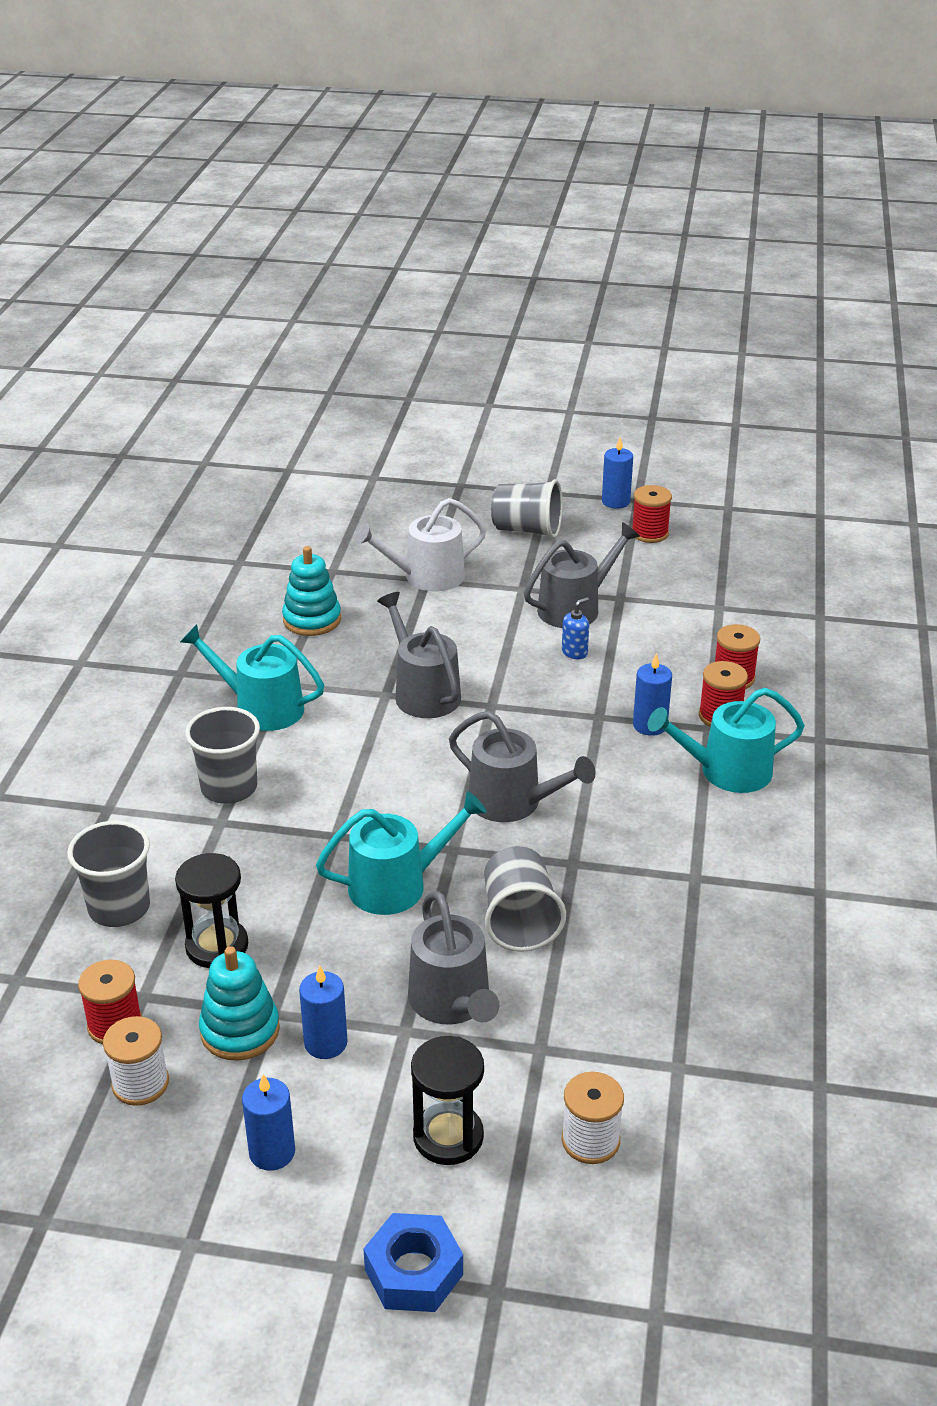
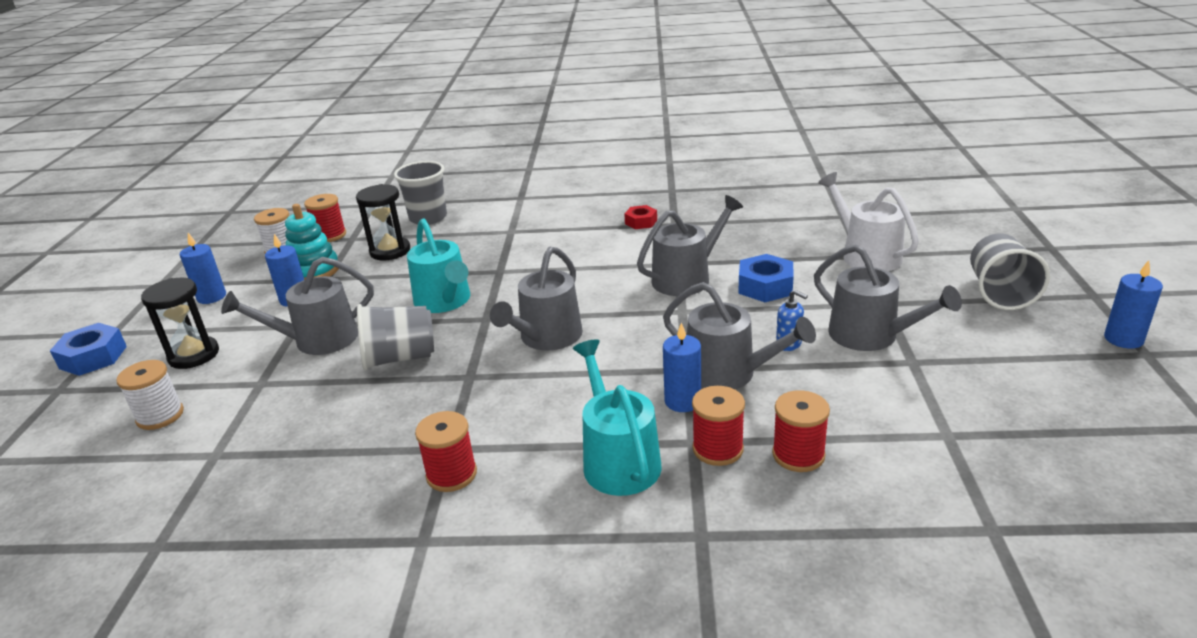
camera: 85 degrees right, 5 degrees down
(229, 788) = (546, 227): grey cup -> none
(261, 708) = (641, 222): turquoise watering can -> red nut
(312, 620) = (765, 220): turquoise stacking toy -> none
(463, 646) = (765, 286): none -> blue nut
(613, 694) = (728, 374): none -> grey watering can
(649, 533) = (1073, 369): red spool -> red spool (451, 474)

